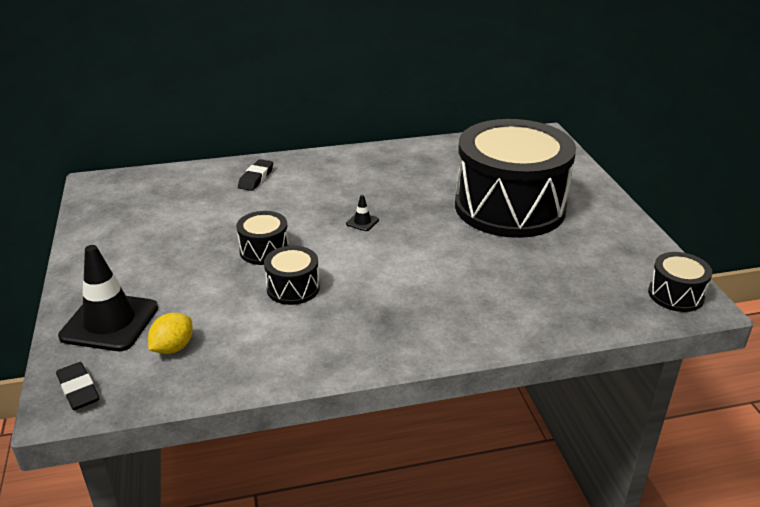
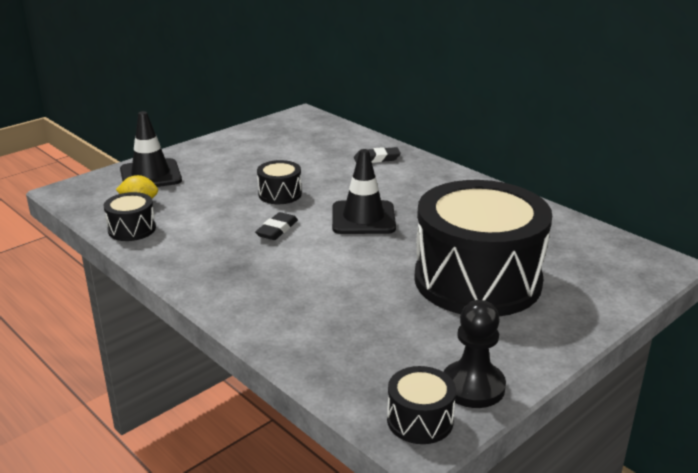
camera: 60 degrees right, 5 degrees down
(78, 390) = (80, 190): black eraser -> black eraser (277, 230)
(293, 288) = (241, 220): black drum -> black drum (132, 229)
(362, 222) = (363, 218): black traffic cone -> black traffic cone, size x2.44
(646, 259) = (473, 386): none -> black pawn

